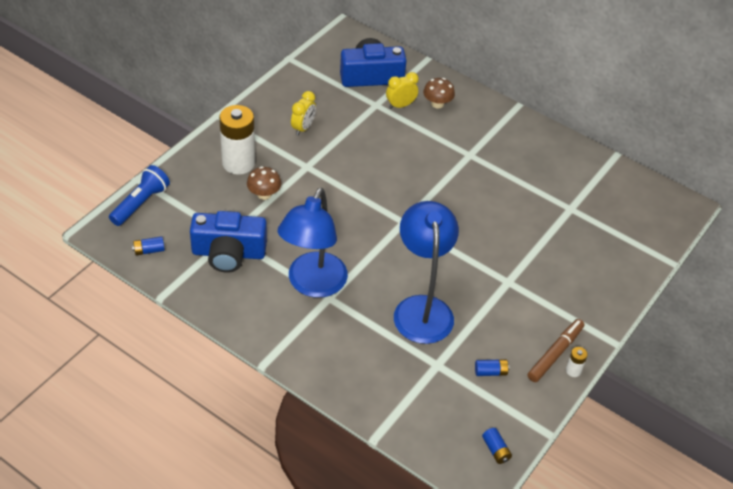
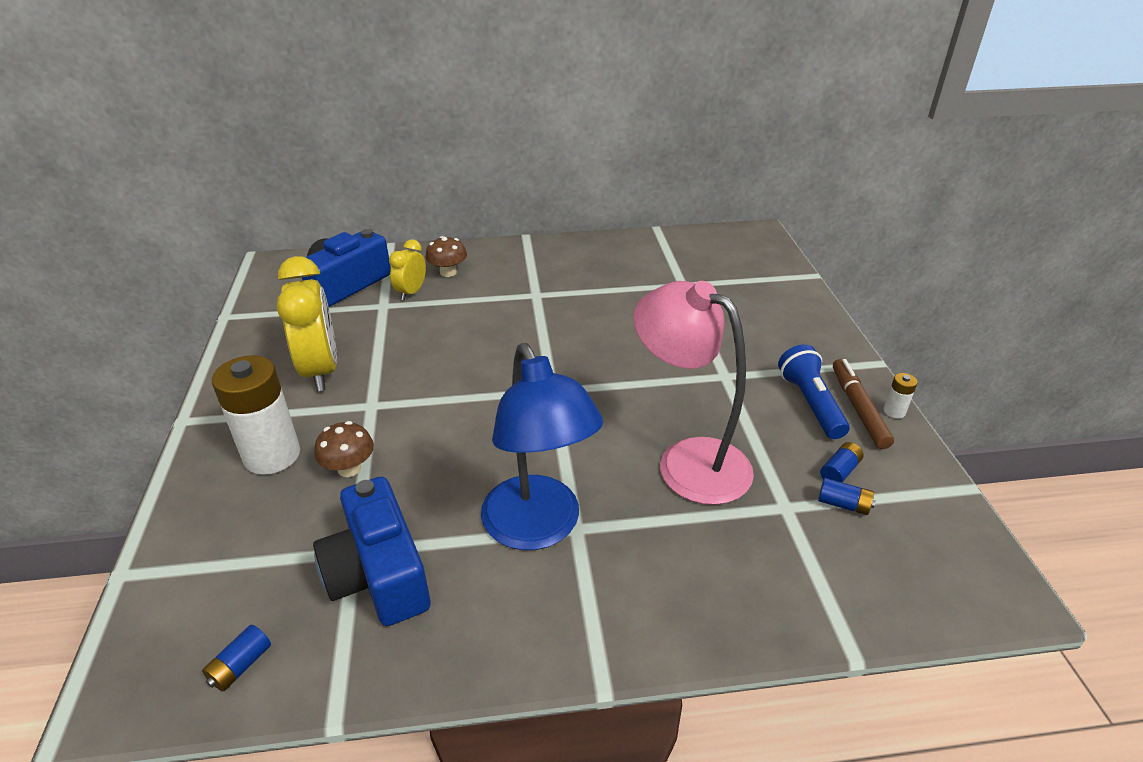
camera: 40 degrees left, 10 degrees down
(140, 203) = (158, 605): blue flashlight -> blue flashlight (810, 403)
(228, 253) = (378, 574): blue camera -> blue camera turned 105 degrees clockwise
(303, 128) = (321, 370): yellow clock -> yellow clock, size x1.87
(422, 308) = (688, 460): blue lamp -> pink lamp
(495, 450) = (968, 549): blue battery -> blue battery (843, 504)

